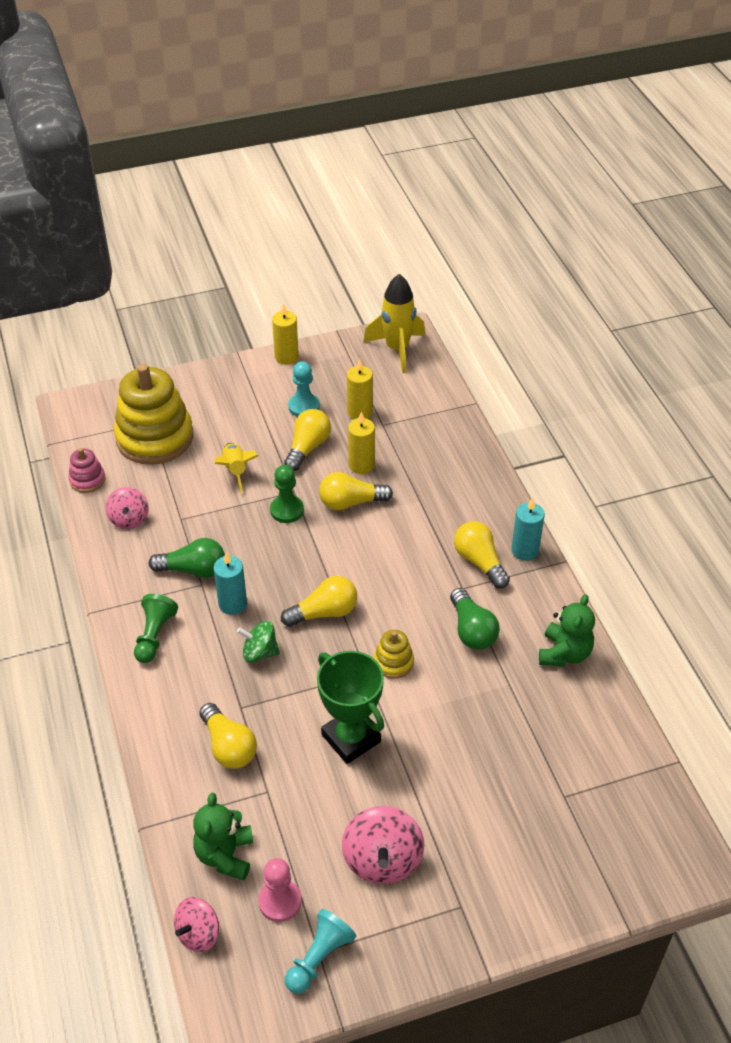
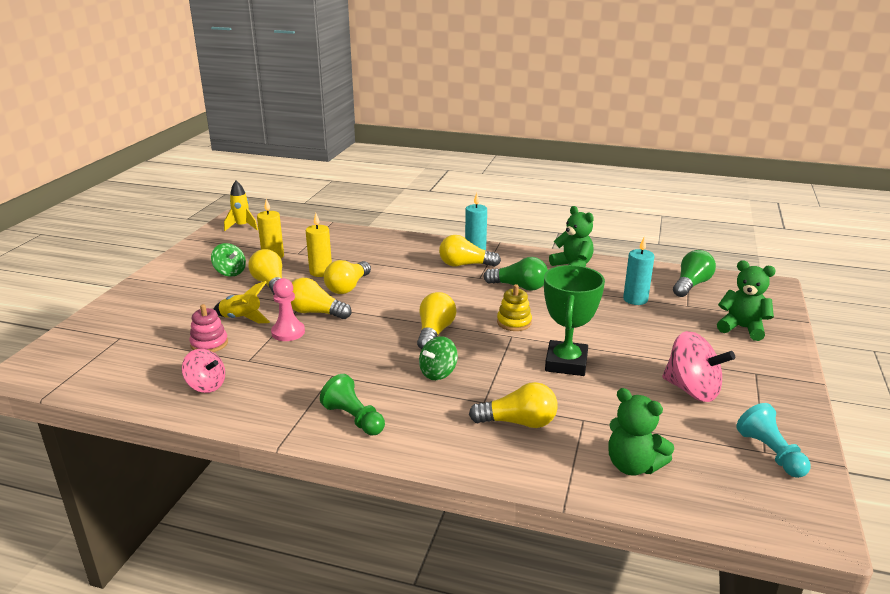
camera: 55 degrees left, 20 degrees down
(87, 480) = (123, 392): pink stacking toy -> pink stacking toy (209, 344)
(155, 437) = (141, 341): yellow stacking toy -> none
(193, 570) = (311, 373): green light bulb -> green light bulb (691, 285)
(198, 933) = (709, 512): pink spinning top -> none
(232, 604) = (373, 368): turquoise candle -> turquoise candle (635, 299)
(280, 901) = (701, 453): pink pawn -> pink pawn (288, 332)
(286, 357) = (171, 262): yellow candle -> none
(287, 510) = (315, 312): green pawn -> yellow light bulb
(304, 406) = (230, 272): turquoise pawn -> green spinning top
(351, 738) = (566, 363): green trophy -> green trophy turned 75 degrees counterclockwise
(397, 349) = (242, 226): yellow rocket -> yellow rocket, size x0.62
(553, 866) = (742, 328): none -> green teddy bear

